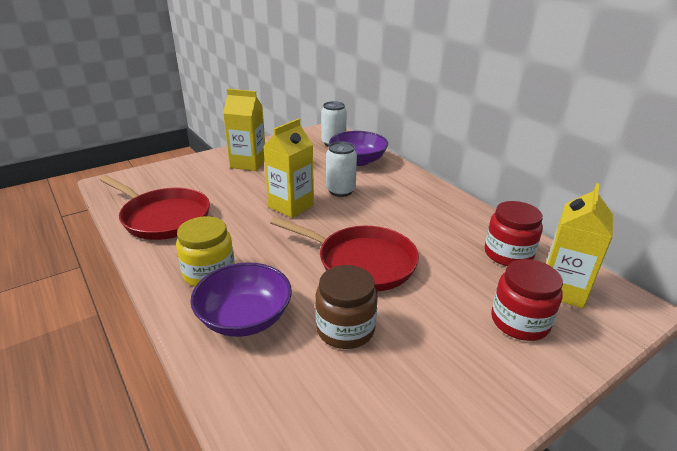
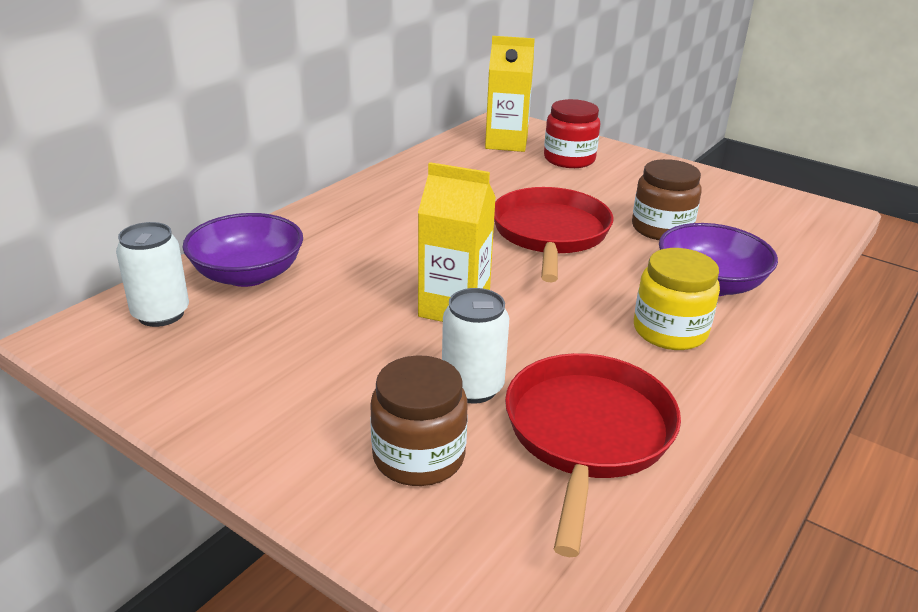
camera: 110 degrees left, 0 degrees up
(194, 179) = (419, 456): none -> brown jar
(248, 163) = (306, 401): yellow carton -> none
(340, 191) = (376, 273): white can -> white can (472, 387)
(508, 254) = (466, 162): red jar -> none

